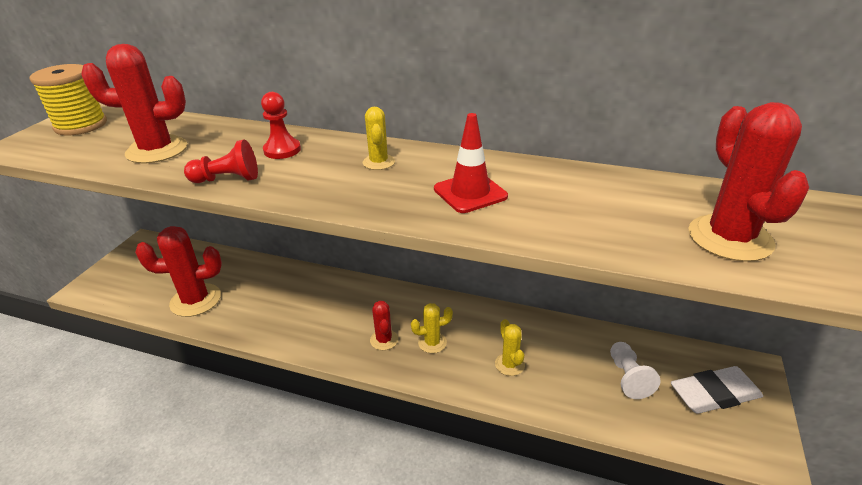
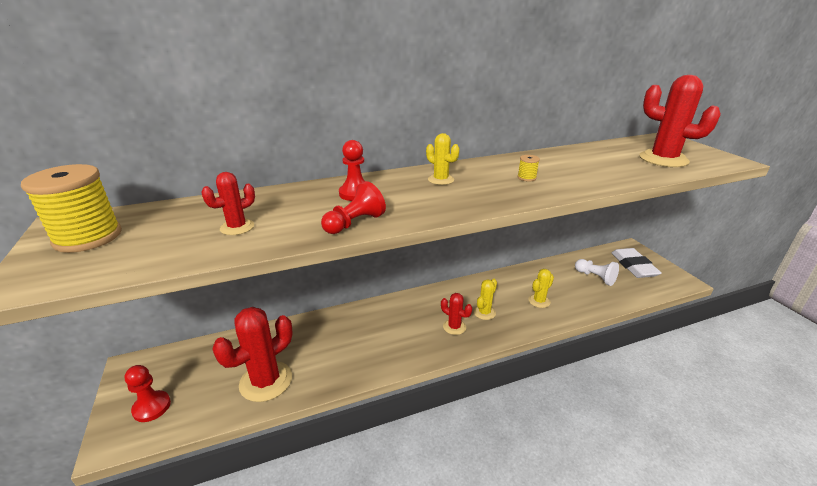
camera: 40 degrees left, 5 degrees down
(121, 278) = (152, 407): none -> red pawn
(157, 150) = (237, 227): red cactus -> red cactus, size x0.53
(470, 193) = (526, 178): red traffic cone -> yellow spool
(509, 364) = (539, 301): yellow cactus -> yellow cactus turned 75 degrees counterclockwise
(714, 394) = (633, 266): white eraser -> white eraser turned 45 degrees counterclockwise

